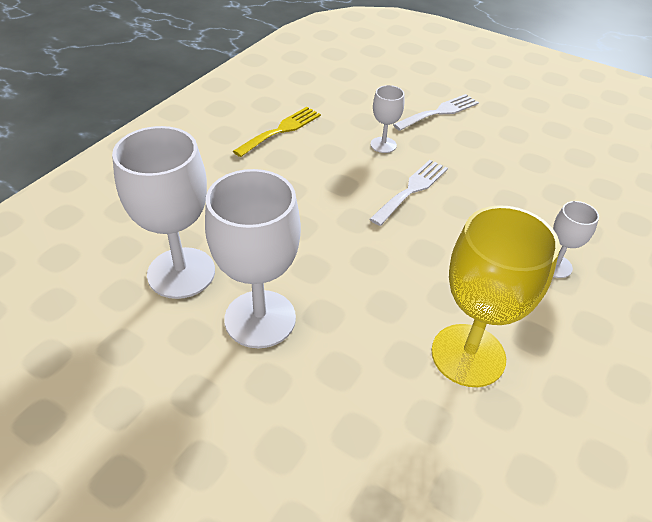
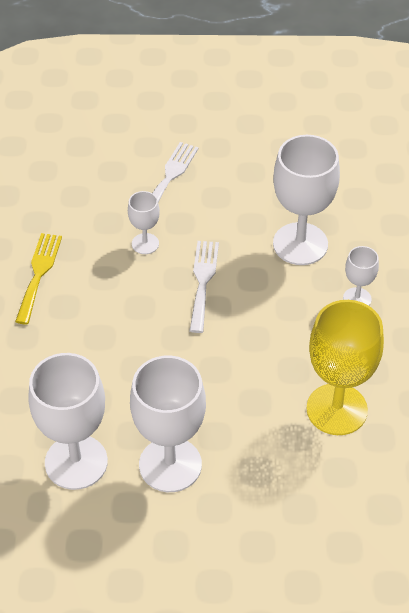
camera: 30 degrees left, 5 degrees up
(525, 199) = (300, 244): none -> white goblet

